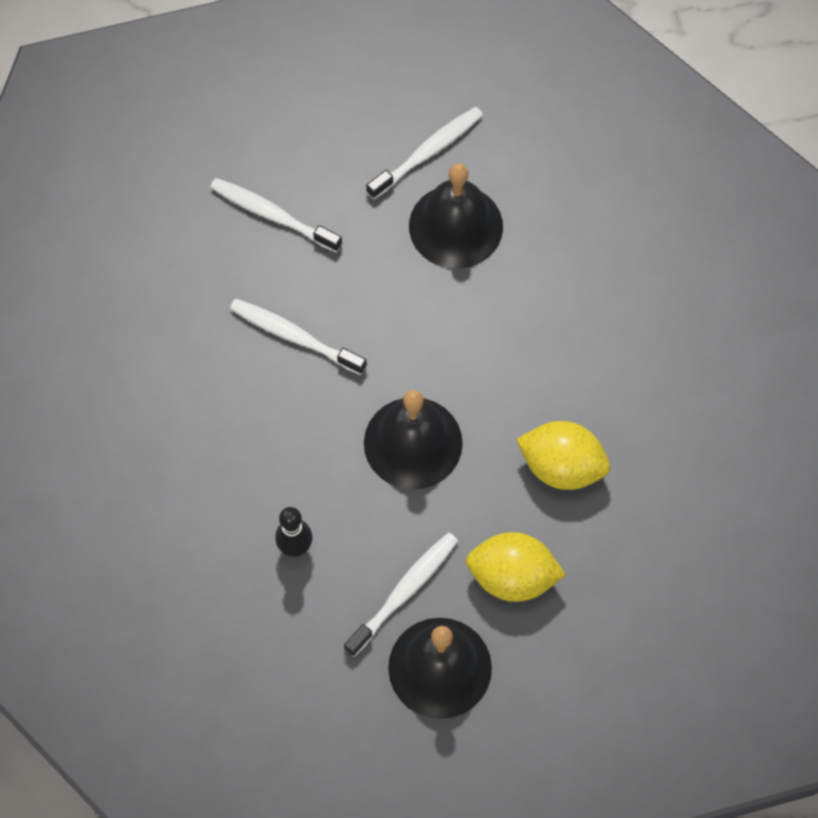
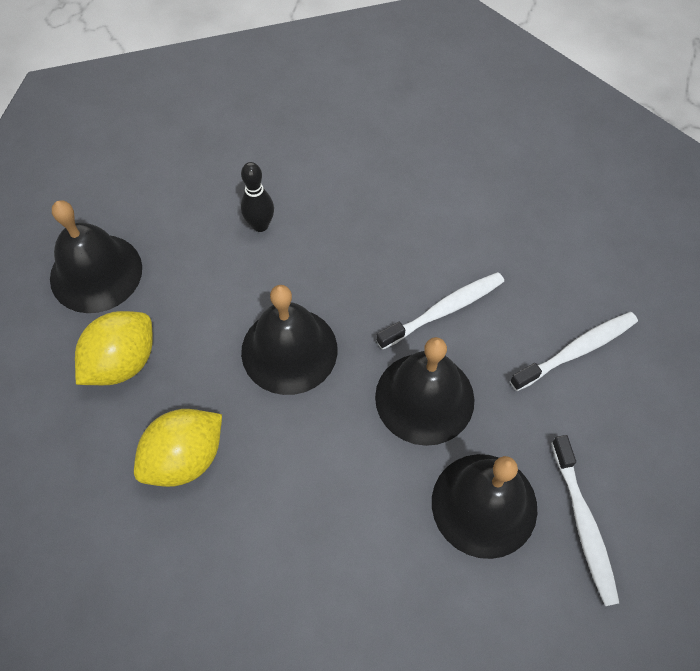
camera: 120 degrees right, 5 degrees down
(391, 311) = (424, 398): none -> black bell
(404, 592) = (171, 279): white toothbrush -> none

